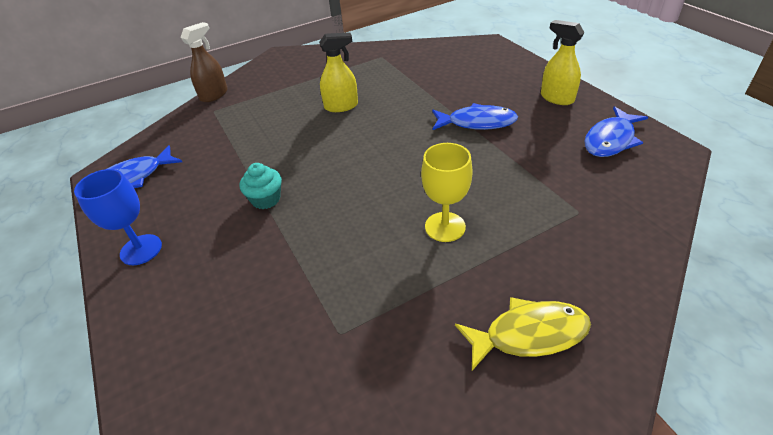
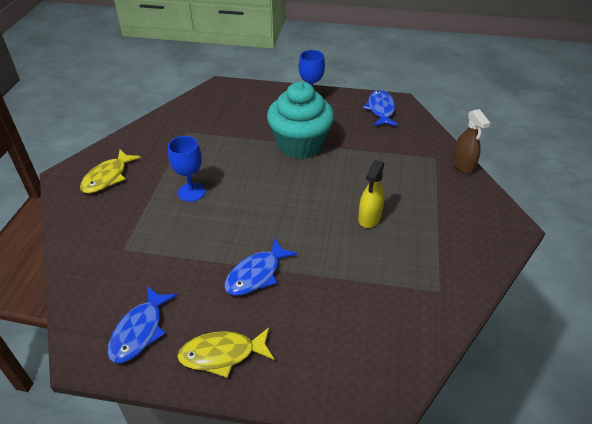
camera: 125 degrees right, 0 degrees up
(266, 199) = (300, 145): turquoise cupcake -> turquoise cupcake, size x2.36
(445, 227) = (191, 192): yellow goblet -> blue goblet
(556, 98) = (222, 354): yellow spray bottle -> yellow fish
(610, 140) = (140, 331): blue fish -> blue fish turned 150 degrees counterclockwise

